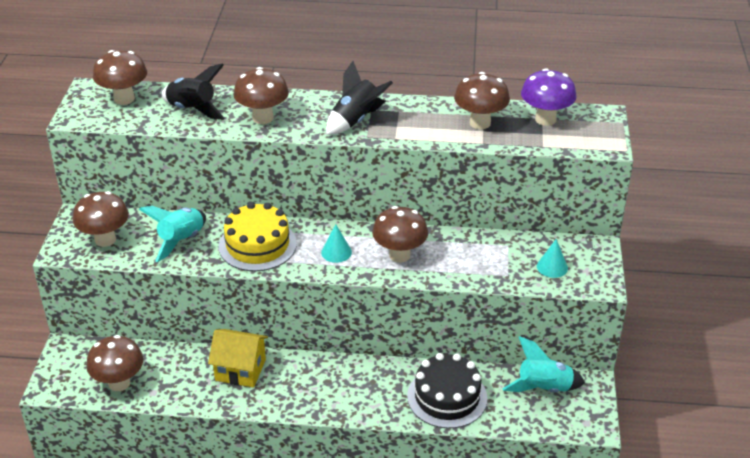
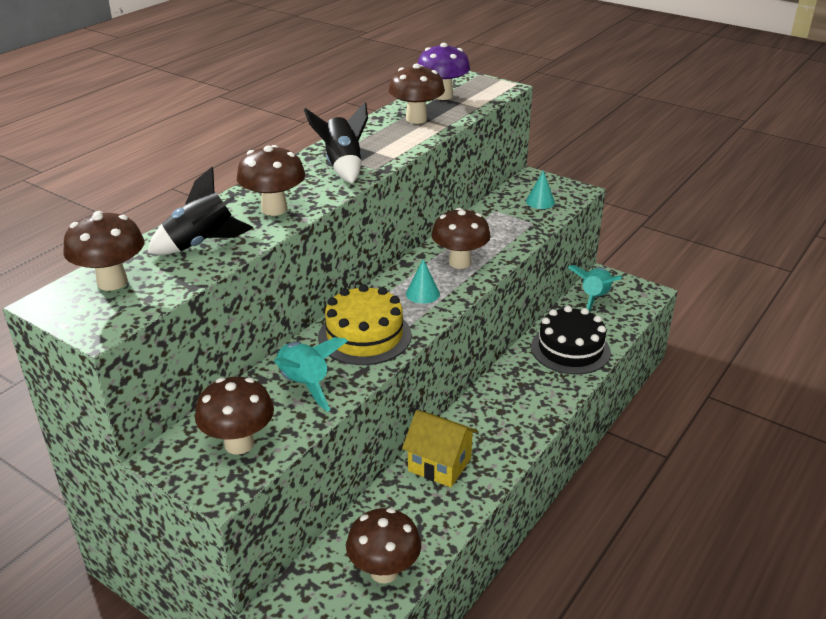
camera: 60 degrees left, 5 degrees down
(240, 370) = (439, 464): yellow house -> yellow house turned 75 degrees clockwise

